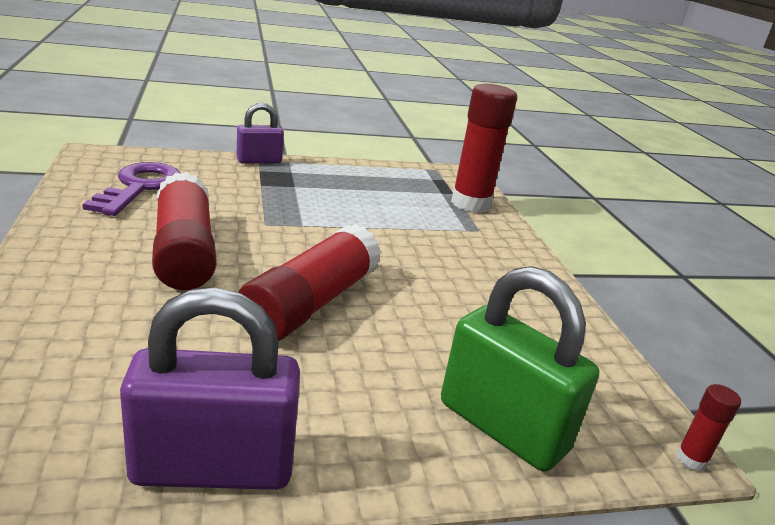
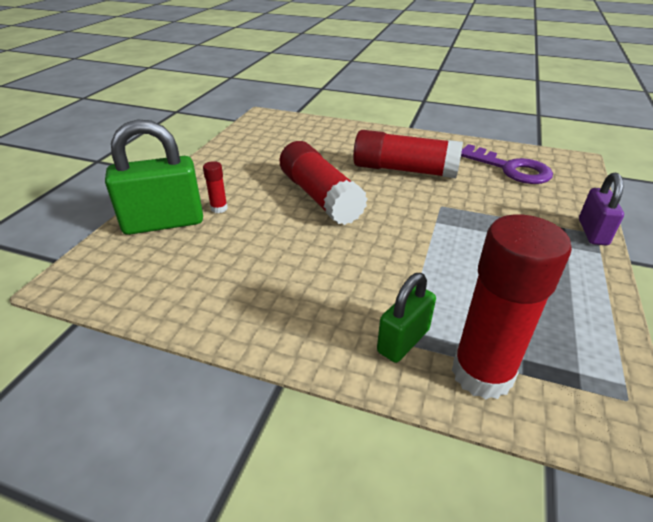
camera: 125 degrees right, 10 degrees up
(213, 467) = (227, 151): purple padlock -> none
(478, 229) = (403, 341): none -> green padlock
(691, 460) = (56, 282): red glue stick -> red glue stick (219, 208)

